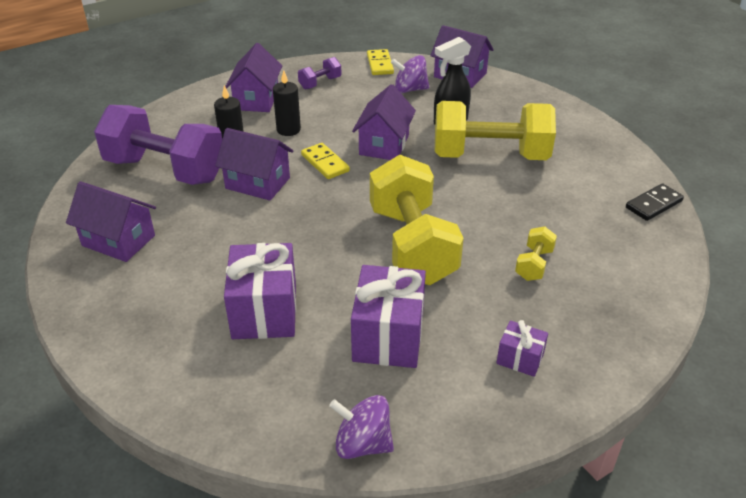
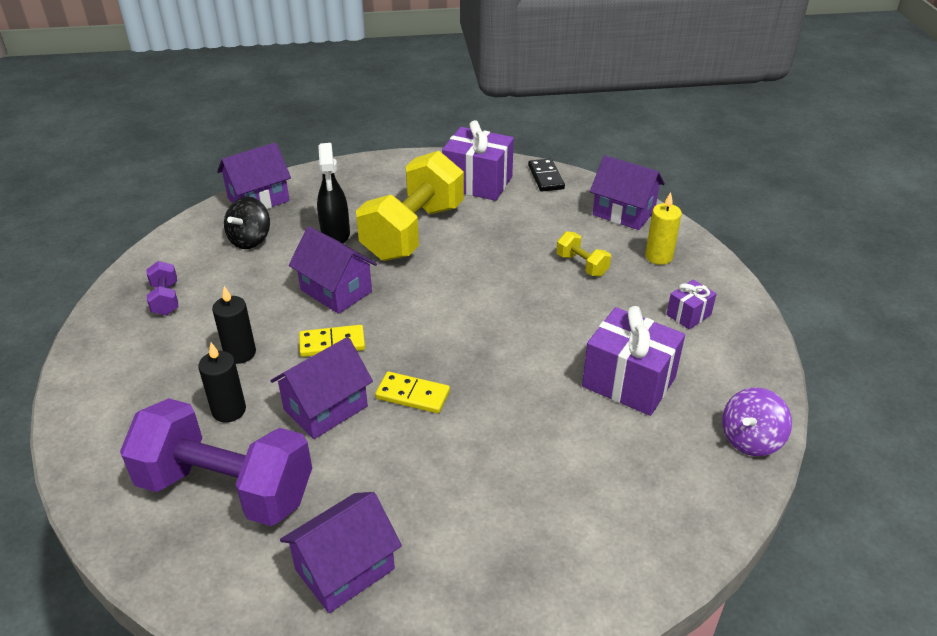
camera: 65 degrees left, 0 degrees up
(165, 170) = (226, 489): purple dumbbell -> purple dumbbell turned 60 degrees clockwise
(256, 100) = (145, 362): purple house -> purple house (623, 212)
(264, 311) = (551, 460): purple gift -> purple gift (477, 183)
(380, 64) = (176, 243): yellow domino -> yellow domino (412, 395)
(410, 89) = (250, 240): purple spinning top -> black spinning top
(412, 245) = (512, 326): yellow dumbbell -> none
(598, 315) = (658, 256): none -> yellow candle

